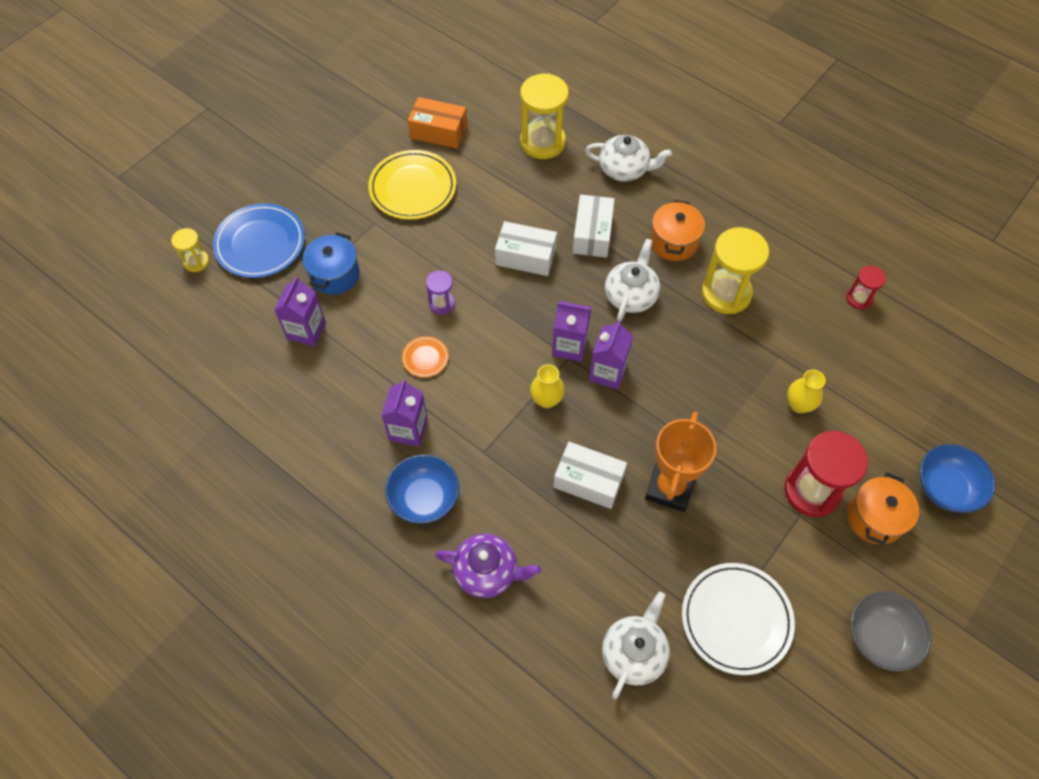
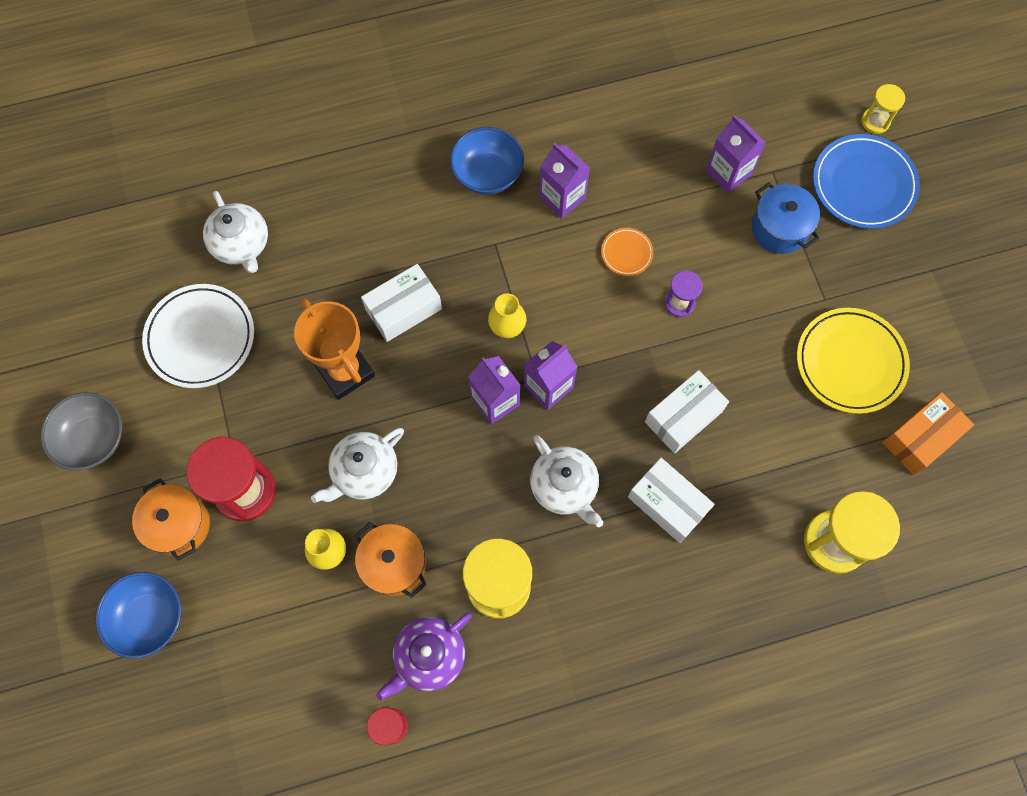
camera: 125 degrees right, 10 degrees up
(487, 571) = (389, 182): purple teapot -> purple teapot (428, 656)
(624, 169) = (735, 606): white teapot -> white teapot (364, 472)
(674, 242) = (599, 582): orange pot -> orange pot (394, 564)

